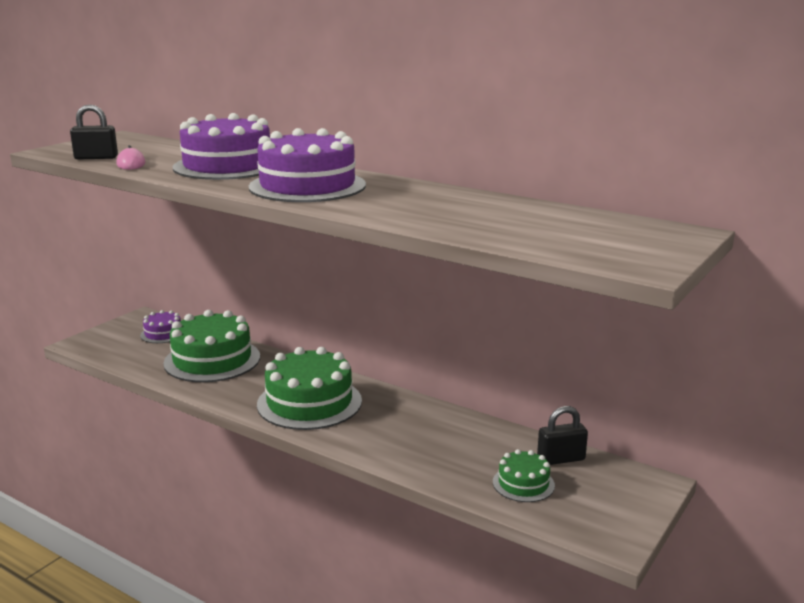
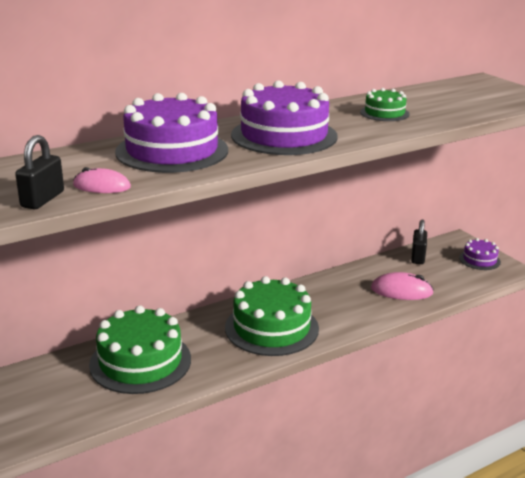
camera: 65 degrees left, 5 degrees up
(163, 333) = (41, 382): purple cake -> purple cake (479, 260)
(458, 462) = (401, 291): none -> pink mouse
(523, 483) = (439, 277): green cake -> green cake (384, 113)

